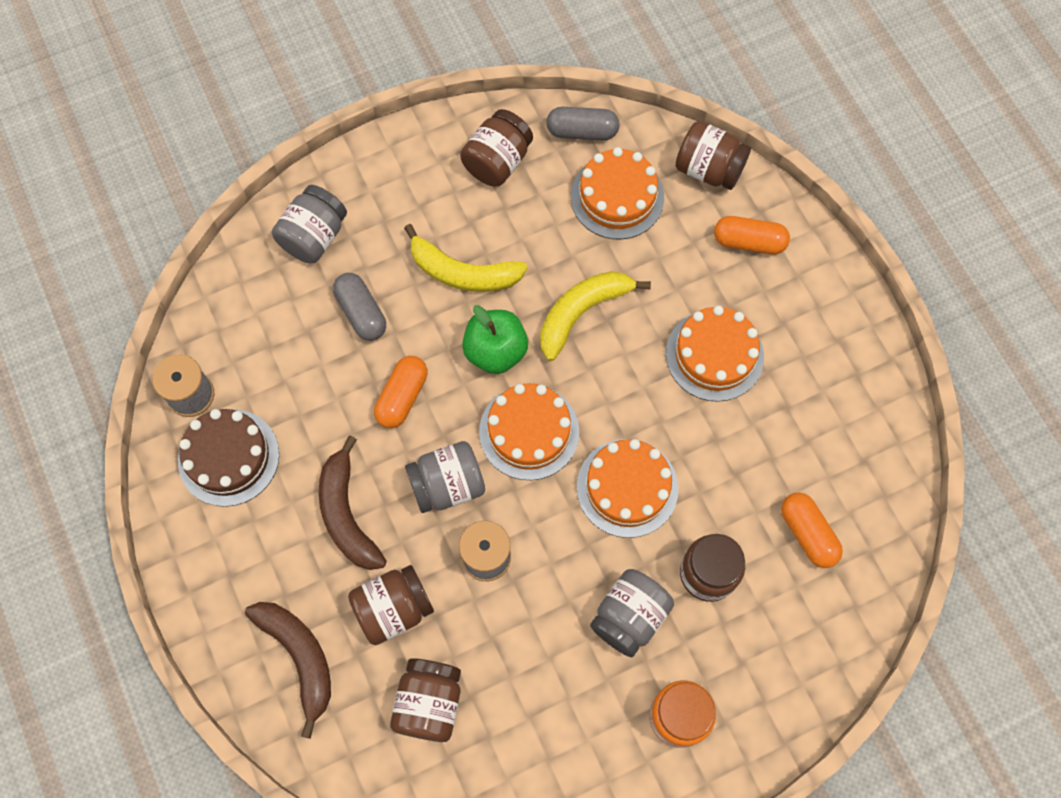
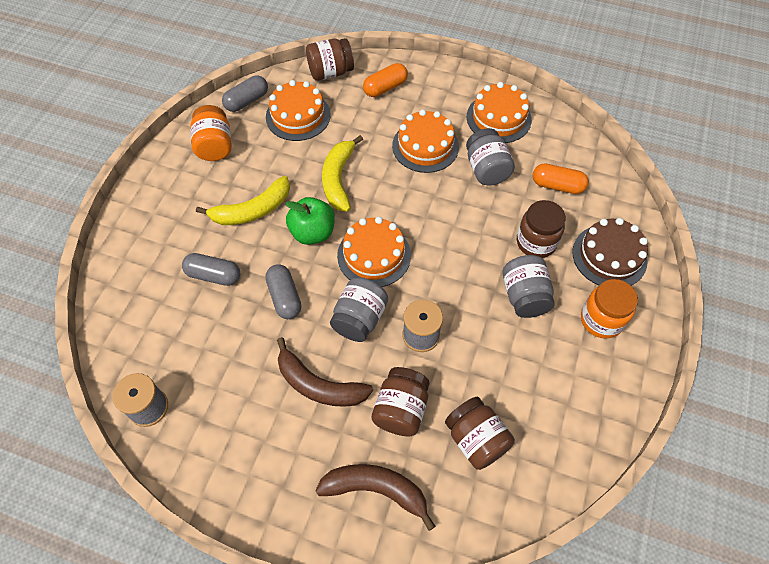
camera: 45 degrees left, 10 degrees down
(228, 457) = (211, 420): brown cake -> brown cake (609, 256)
(314, 236) = (142, 260): grey jar -> grey jar (486, 169)
(402, 397) = (285, 297): orange capsule -> grey capsule
(497, 161) = (215, 146): brown jar -> orange jar
(627, 488) = (453, 238): orange cake -> orange cake (498, 118)

